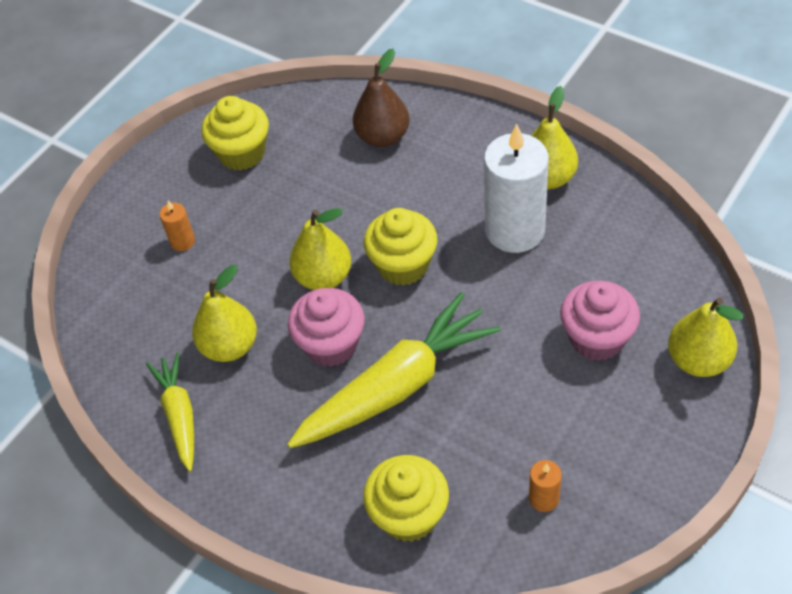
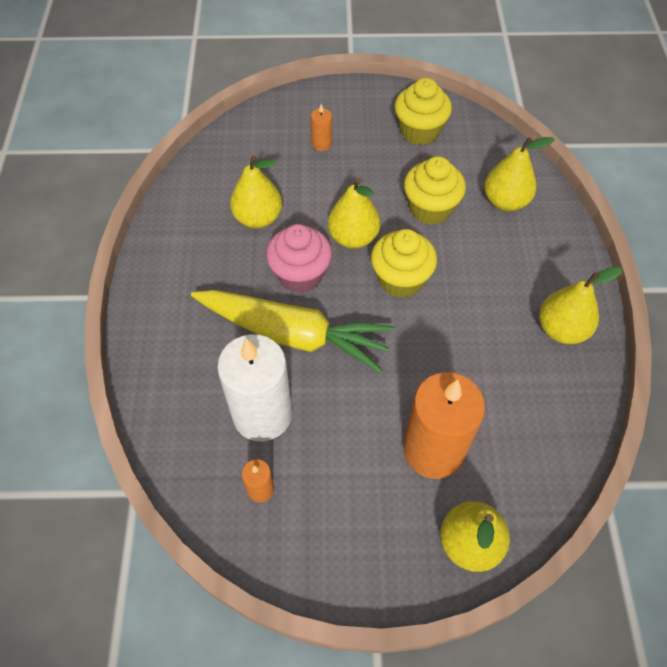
camera: 50 degrees right, 5 degrees up
(179, 416) = (187, 223): yellow carrot -> none
(383, 137) = (505, 201): brown pear -> yellow pear
(409, 515) = (192, 403): yellow cupcake -> yellow cupcake (430, 208)
(515, 230) = (491, 334): white candle -> white candle (262, 414)
(597, 338) = (433, 450): pink cupcake -> orange candle

